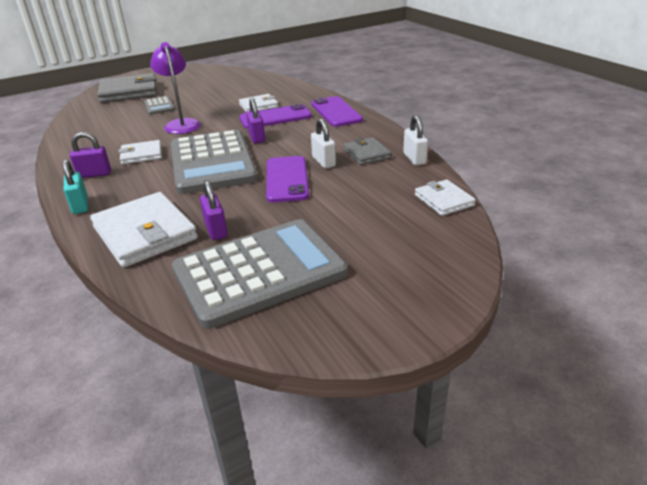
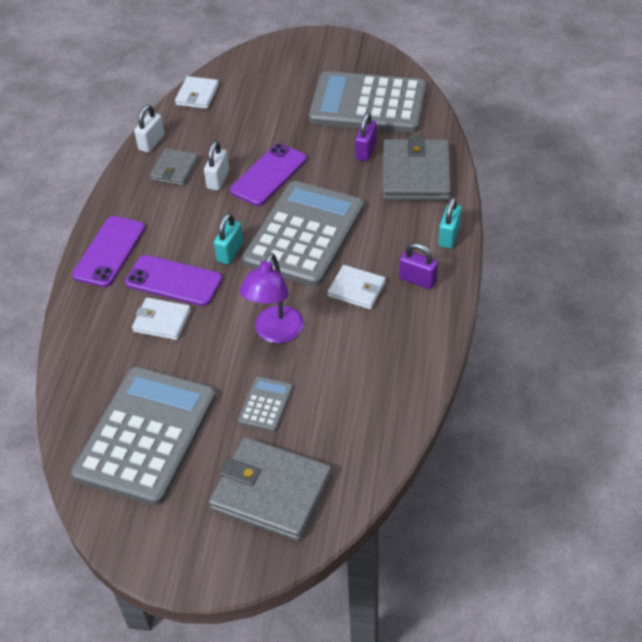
camera: 140 degrees left, 15 degrees up
(145, 233) = (416, 174): white wallet -> grey wallet
(213, 83) = (146, 435): none -> grey calculator
(257, 137) = (230, 252): purple padlock -> turquoise padlock

